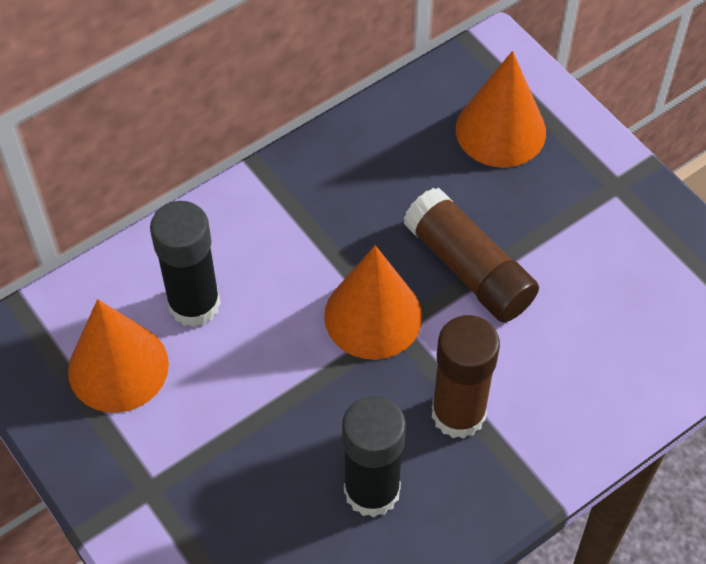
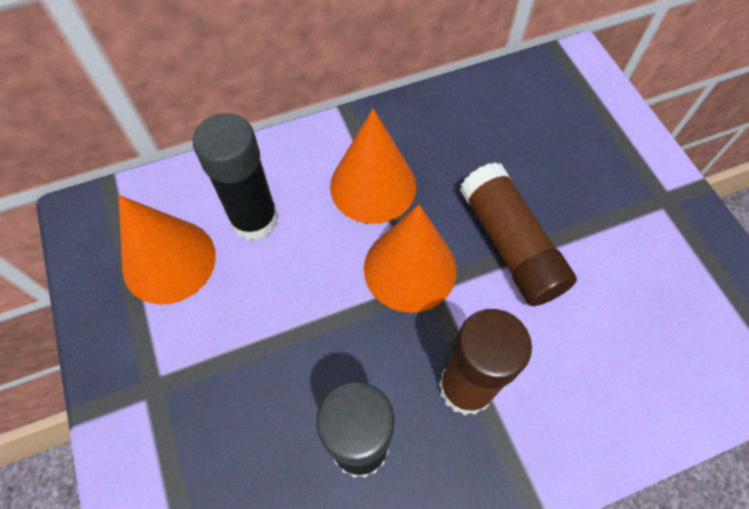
camera: 15 degrees right, 5 degrees up
(500, 130) = (567, 127): orange cone -> orange cone (373, 186)

